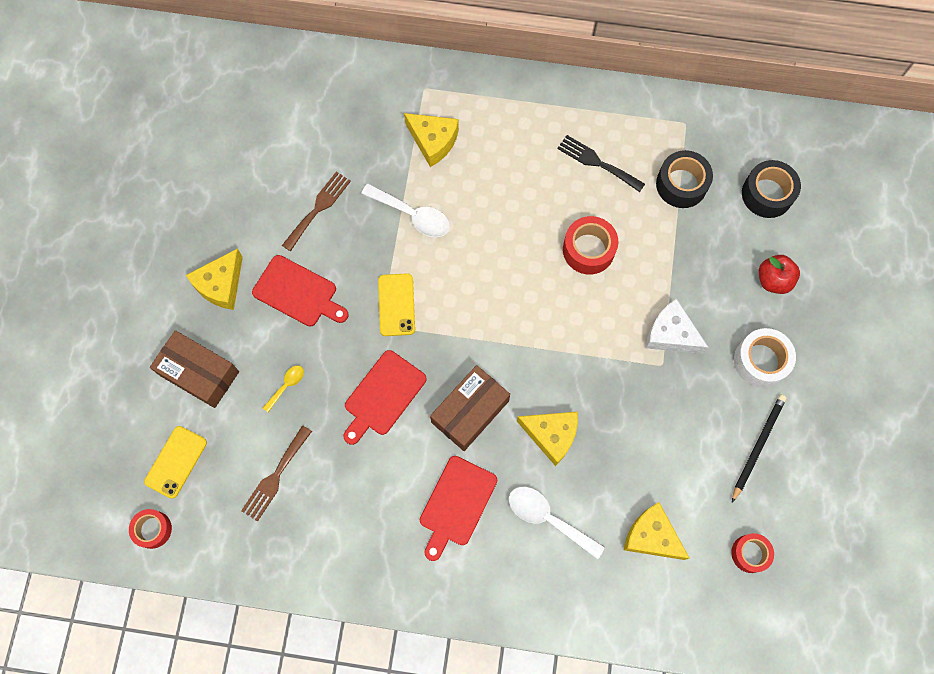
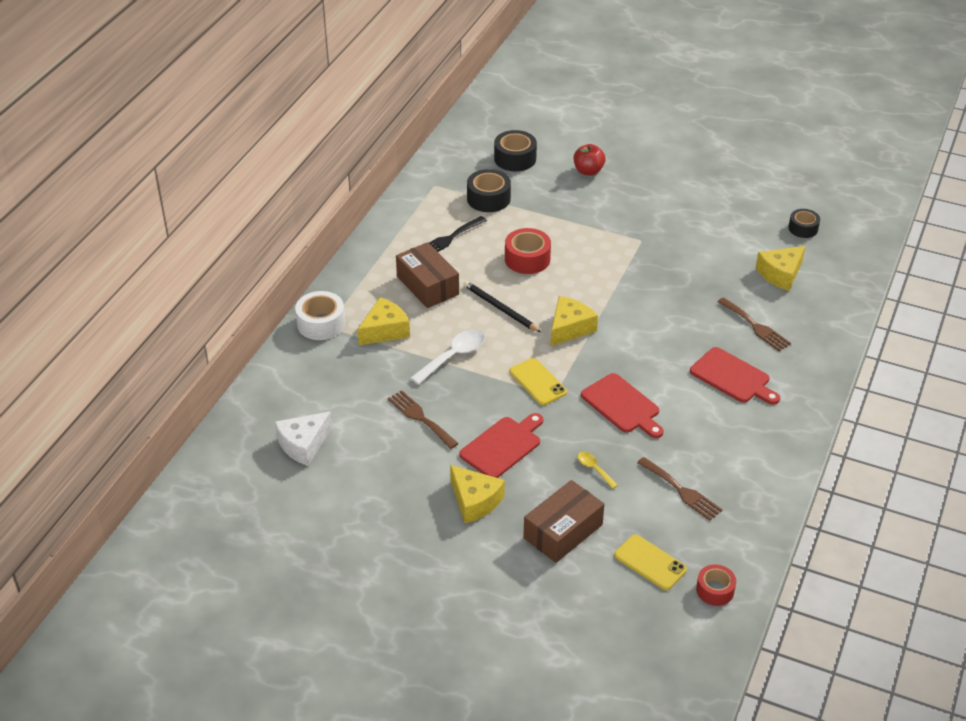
camera: 75 degrees left, 30 degrees down
(396, 305) = (538, 382): yellow phone -> yellow phone turned 45 degrees clockwise
(470, 411) = (652, 354): brown box -> brown box (427, 285)
(548, 518) = (755, 326): white spoon -> brown fork
(551, 435) = (685, 311): yellow cheese -> yellow cheese (569, 328)
(670, 334) = (616, 230): white cheese -> white cheese (303, 444)
(750, 553) = (803, 228): red tape -> black tape
(758, 446) = (720, 207): black pencil -> black pencil (500, 308)
(760, 361) = (652, 191): white tape -> white tape (321, 323)

